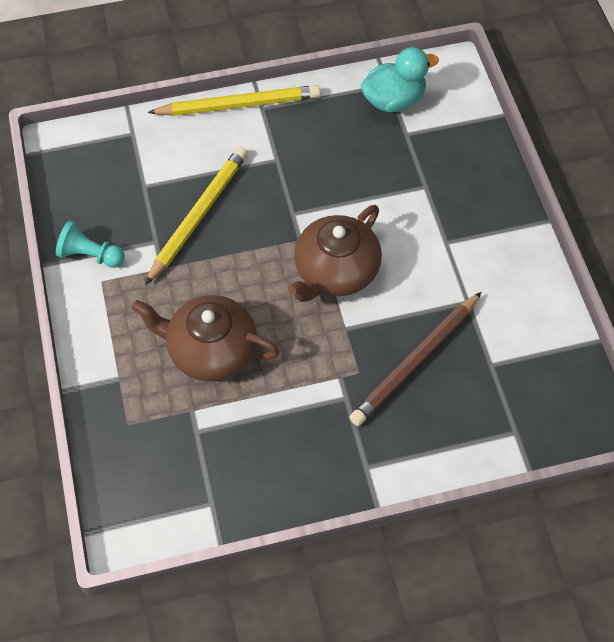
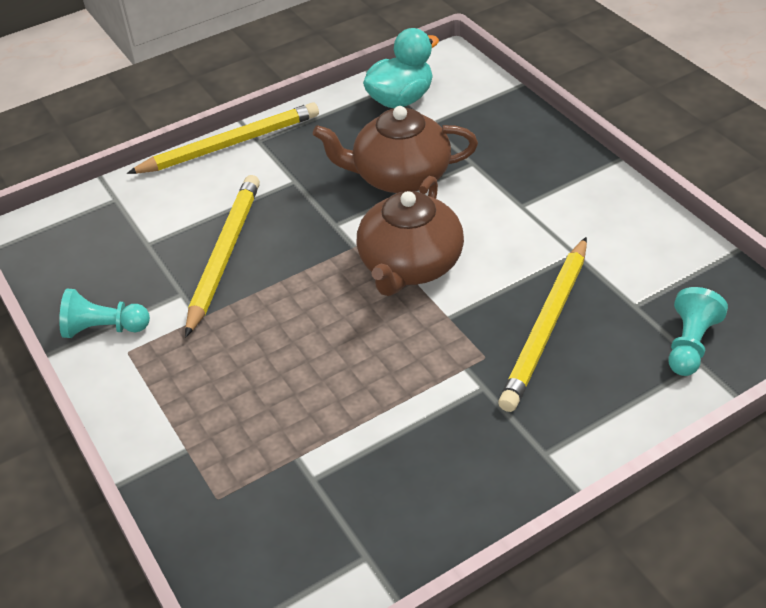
camera: 15 degrees left, 15 degrees down
(211, 350) = (294, 385): brown teapot -> brown teapot (400, 176)
(415, 361) = (546, 326): brown pencil -> yellow pencil
(516, 413) = (690, 344): none -> turquoise pawn

